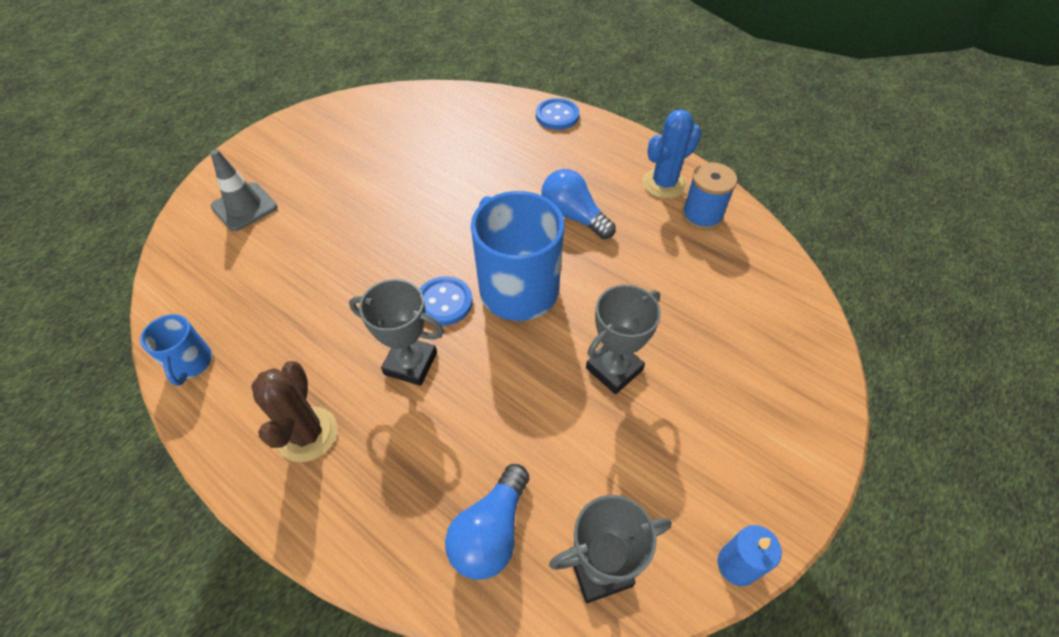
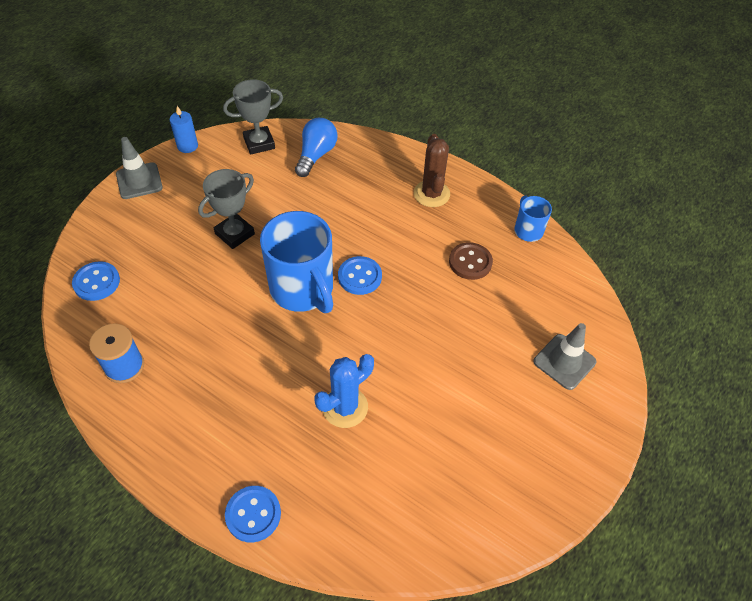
camera: 175 degrees right, 0 degrees up
(295, 317) = (470, 262): none -> brown button
(410, 363) = (376, 234): grey trophy -> none
(573, 216) = (249, 362): blue light bulb -> none
(664, 184) = (149, 405): blue cactus -> blue cactus (345, 407)
(775, 304) = (96, 282): none -> blue button
(793, 476) = (139, 181): none -> grey traffic cone

